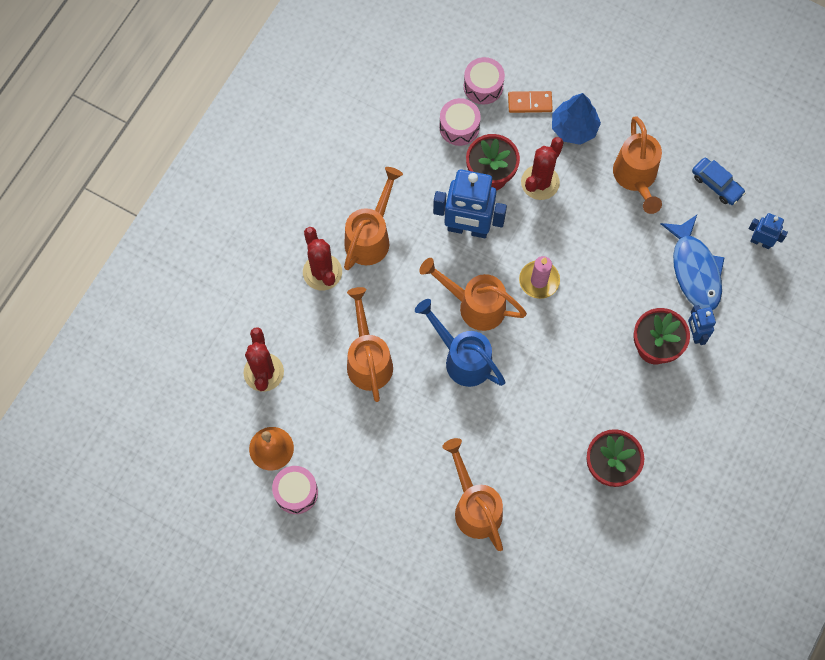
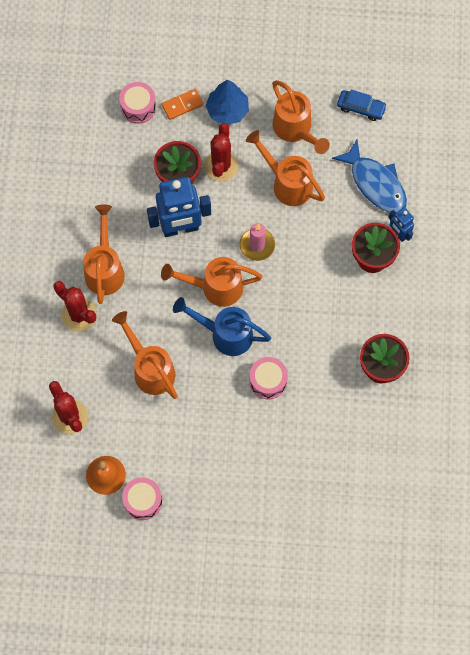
camera: 25 degrees left, 0 degrees up
(459, 127) = (134, 149): pink drum -> pink drum (268, 381)
(474, 506) = (290, 447): orange watering can -> orange watering can (287, 183)
(760, 242) = (416, 139): blue robot -> none

